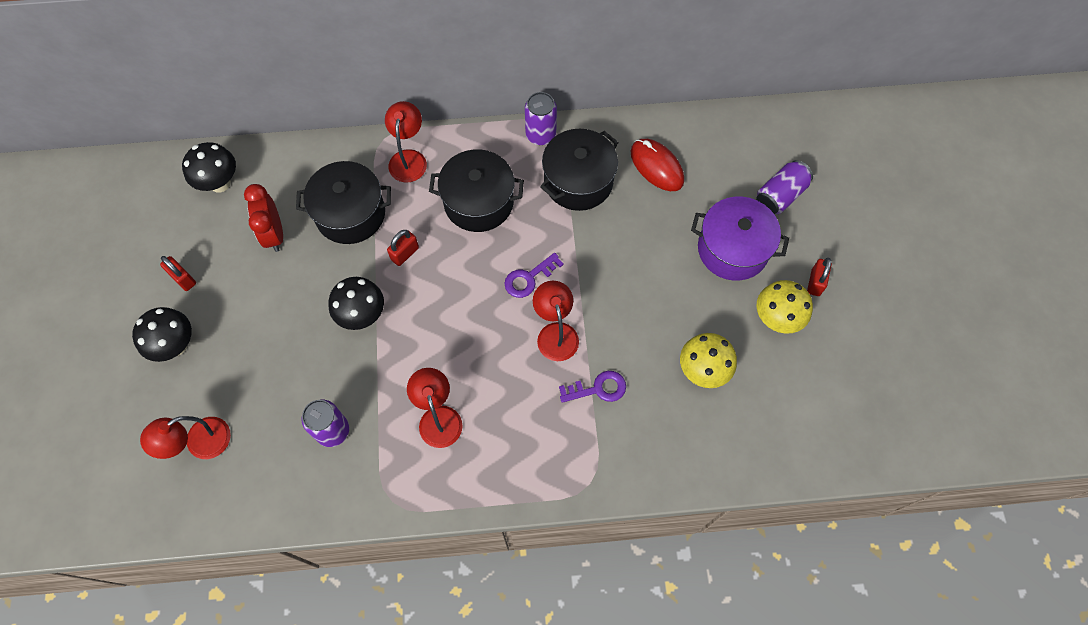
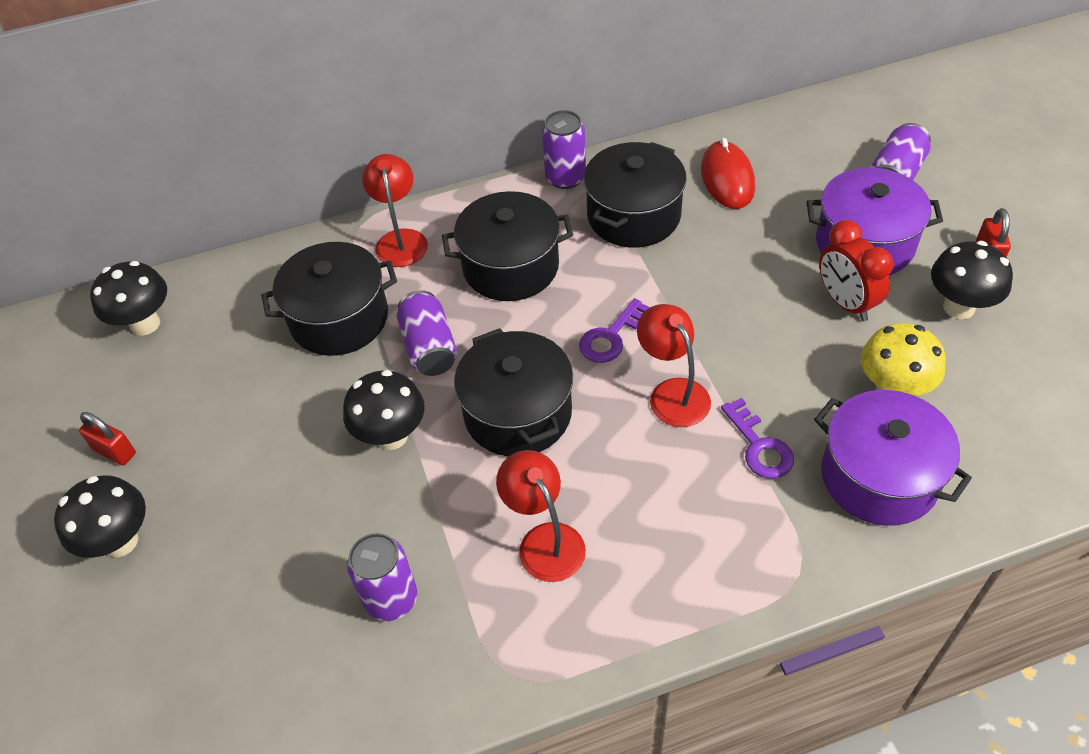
camera: 10 degrees left, 15 degrees down
(199, 443) = (186, 670): red lamp -> none
(274, 234) = (237, 366): red clock -> red clock (845, 303)
(405, 253) = (429, 347): red padlock -> purple can
(449, 320) = (518, 413): none -> black pot
(598, 388) = (759, 446): purple key -> purple key turned 90 degrees clockwise
(656, 166) = (727, 179): red mouse -> red mouse turned 45 degrees clockwise
(667, 431) = (879, 476): none -> purple pot
(776, 319) = (959, 307): yellow mushroom -> black mushroom

